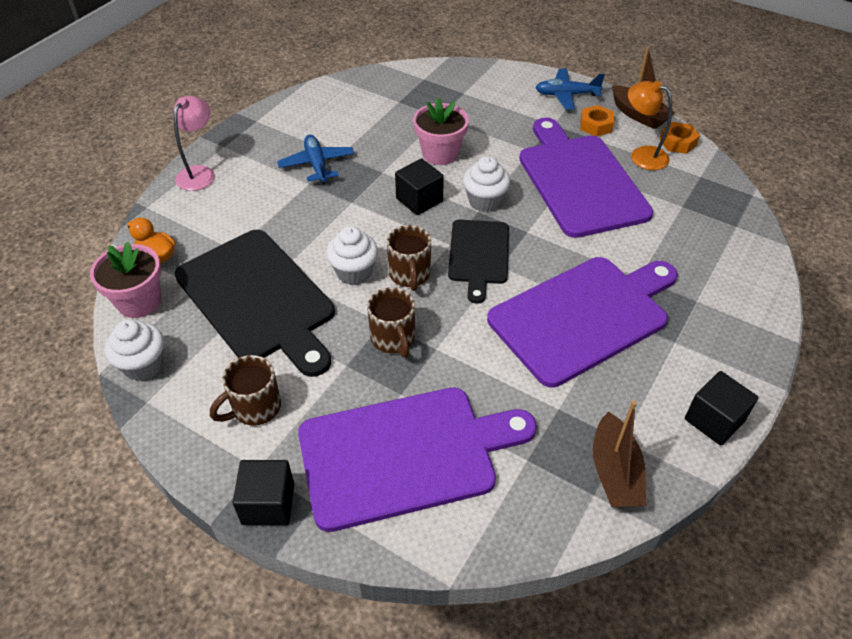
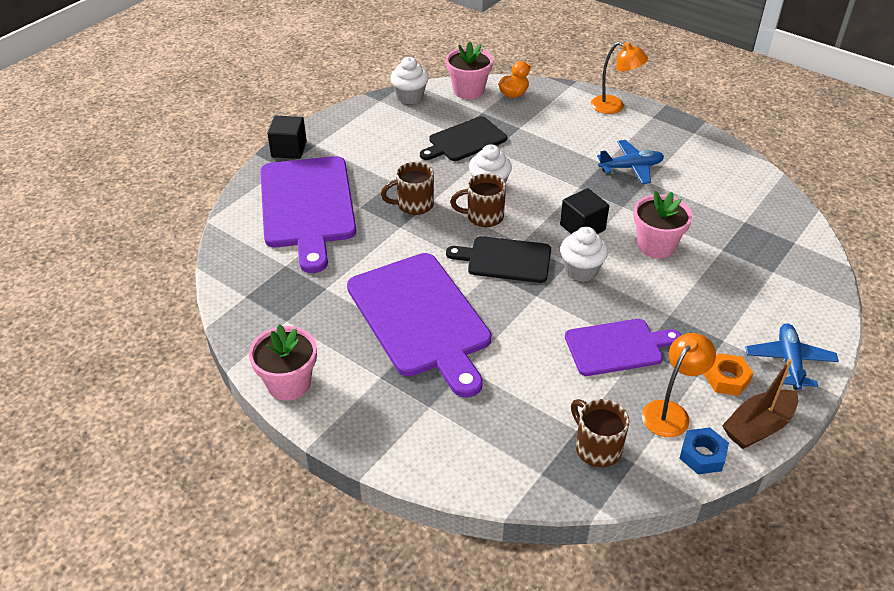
camera: 95 degrees right, 5 degrees down
(200, 173) = (614, 107): pink lamp -> orange lamp
(255, 408) = (364, 142): brown mug -> brown mug (596, 448)
(258, 299) = (465, 140): black cutting board -> black cutting board, size x0.58
(579, 181) = (617, 347): purple cutting board -> purple cutting board, size x0.58
(614, 472) = (259, 310): brown boat -> none
(677, 142) = (702, 455): orange nut -> blue nut
(714, 420) = (289, 383): black cube -> pink flower pot

